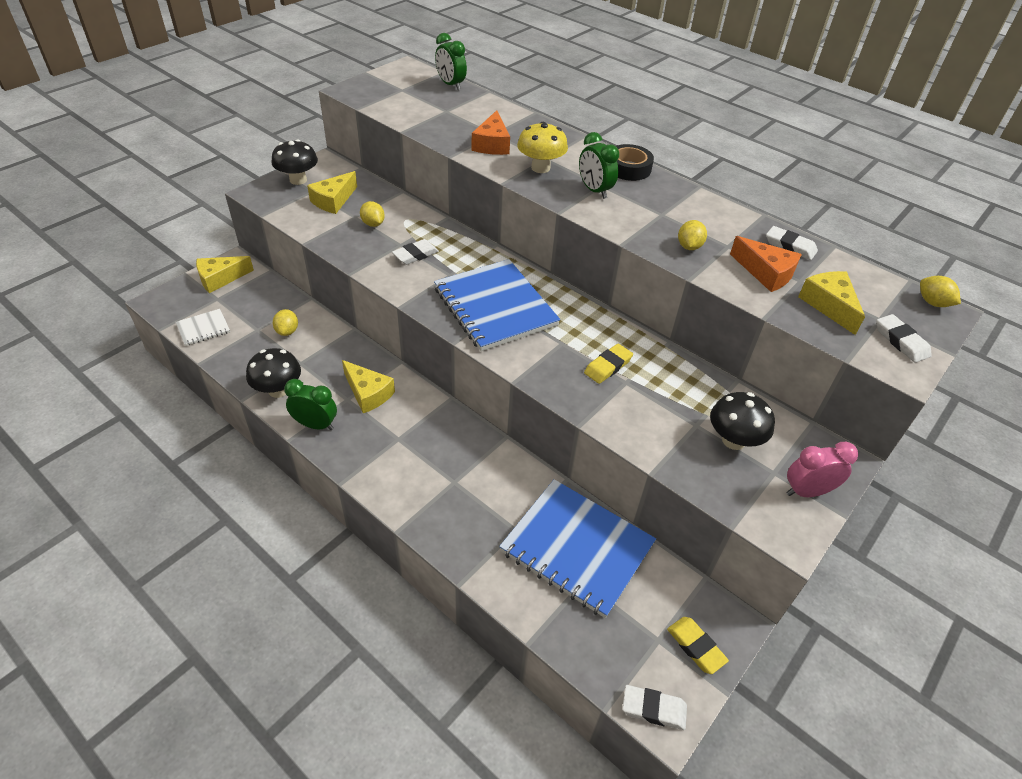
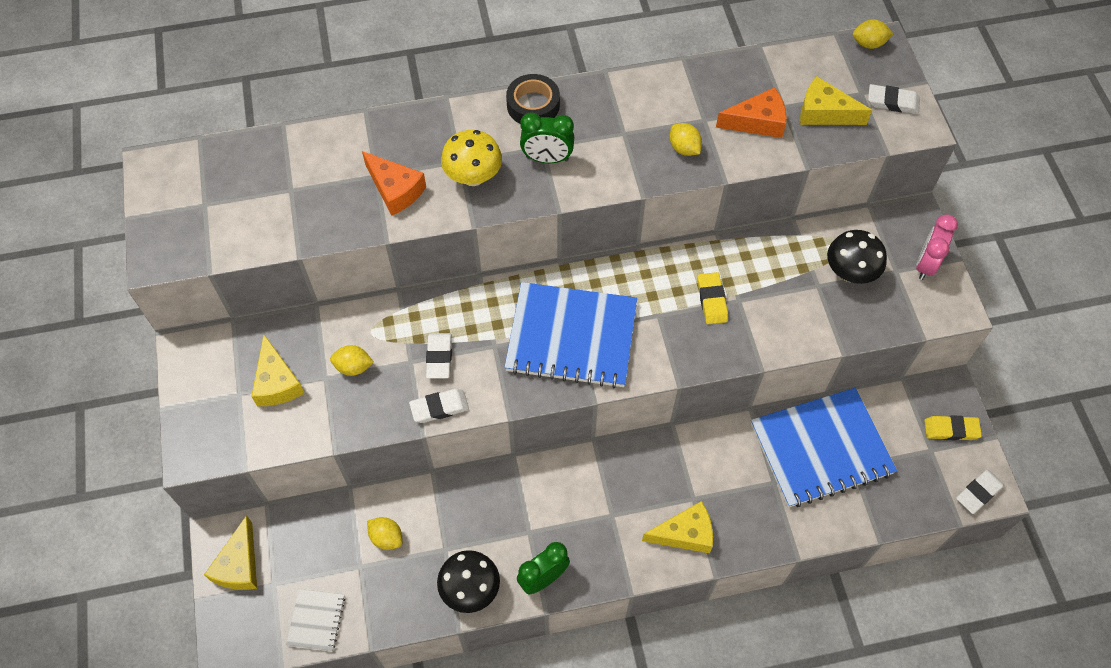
camera: 50 degrees left, 15 degrees up
(298, 180) = (203, 397): black mushroom -> none
(368, 393) = (535, 509): yellow cheese -> yellow cheese (685, 533)
(451, 85) = (236, 151): green clock -> none
(790, 246) = (737, 76): white eraser -> white eraser (439, 408)

